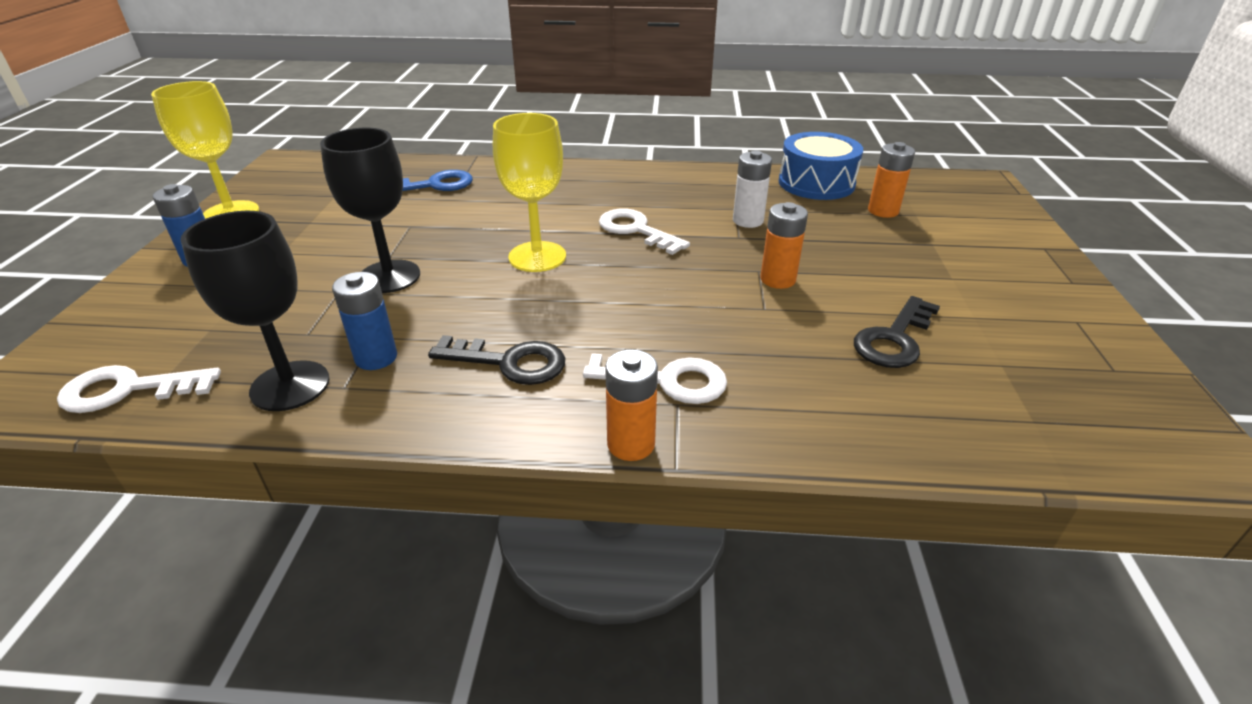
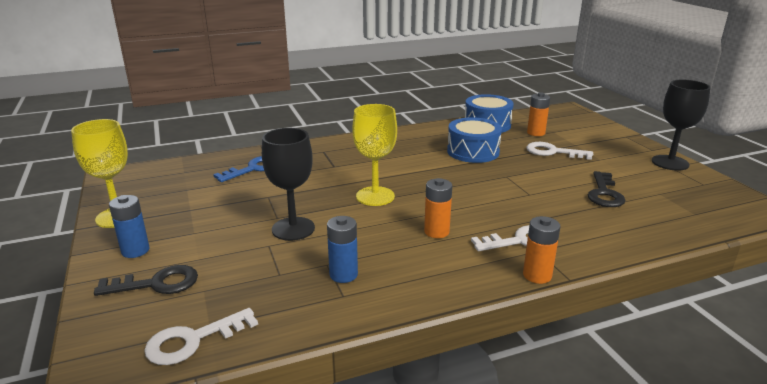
camera: 25 degrees left, 10 degrees down
(290, 386) = (307, 305): black goblet -> black goblet (670, 163)
(509, 362) = (426, 255): black key -> black key (156, 284)
(636, 230) = (417, 169): white key -> white key (553, 152)
(748, 221) = (473, 151): white battery -> blue drum
(778, 279) = (521, 178): orange battery -> orange battery (436, 232)

